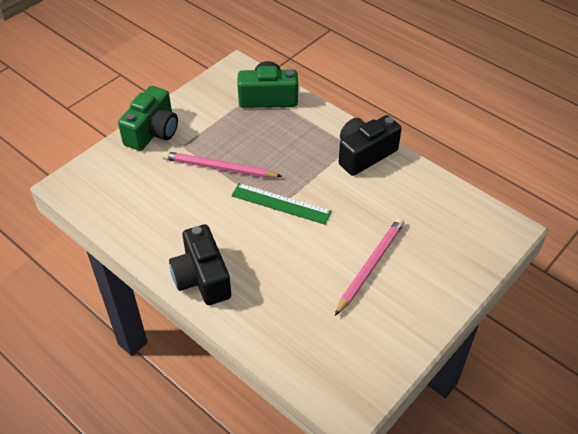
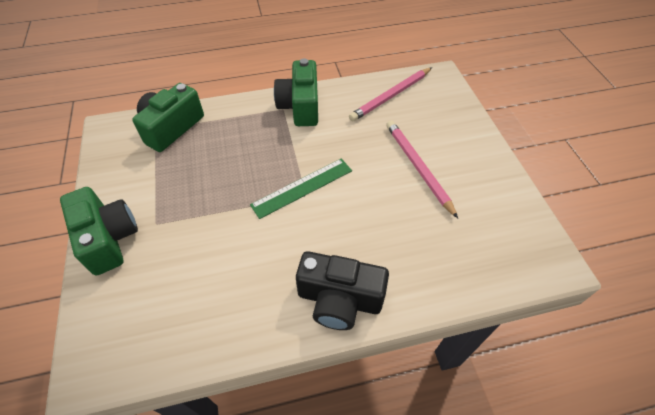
camera: 55 degrees left, 5 degrees up
(219, 168) = (216, 209): pink pencil -> pink pencil (391, 96)
(364, 154) = (300, 106): black camera -> green camera

